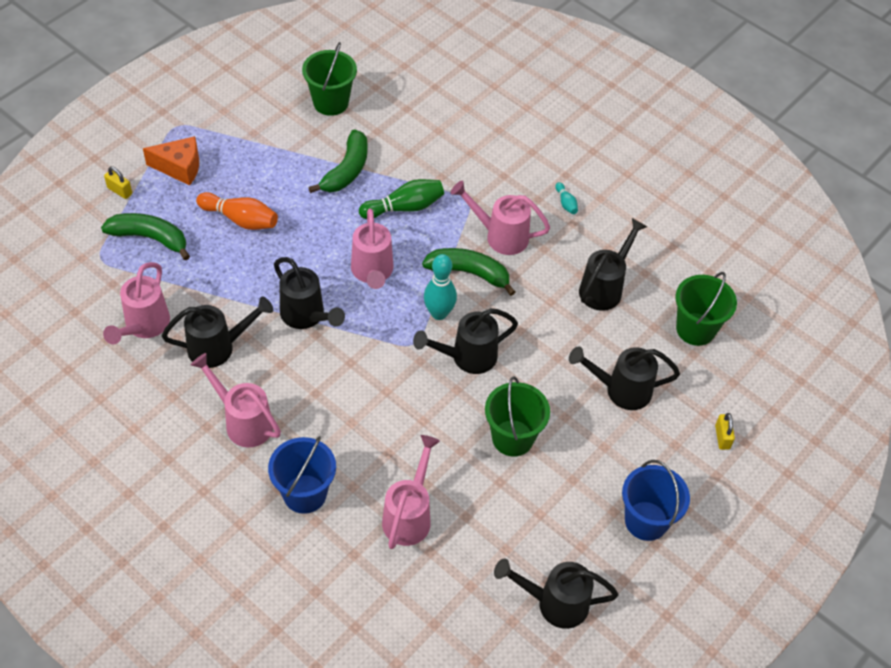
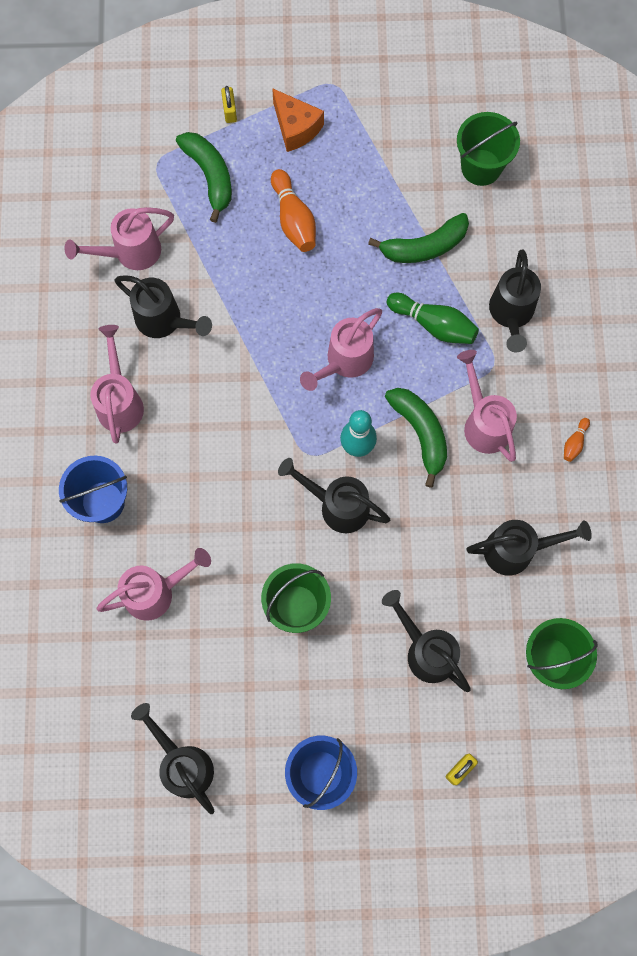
camera: 50 degrees right, 20 degrees up
(306, 316) = (254, 354): black watering can -> black watering can (511, 314)
(566, 203) = (574, 443): turquoise bowling pin -> orange bowling pin

